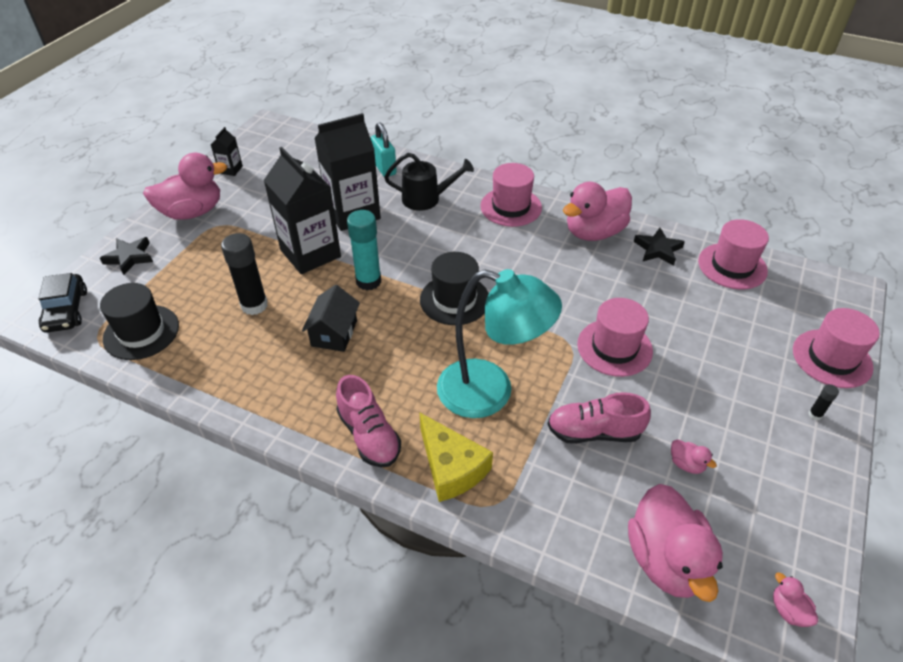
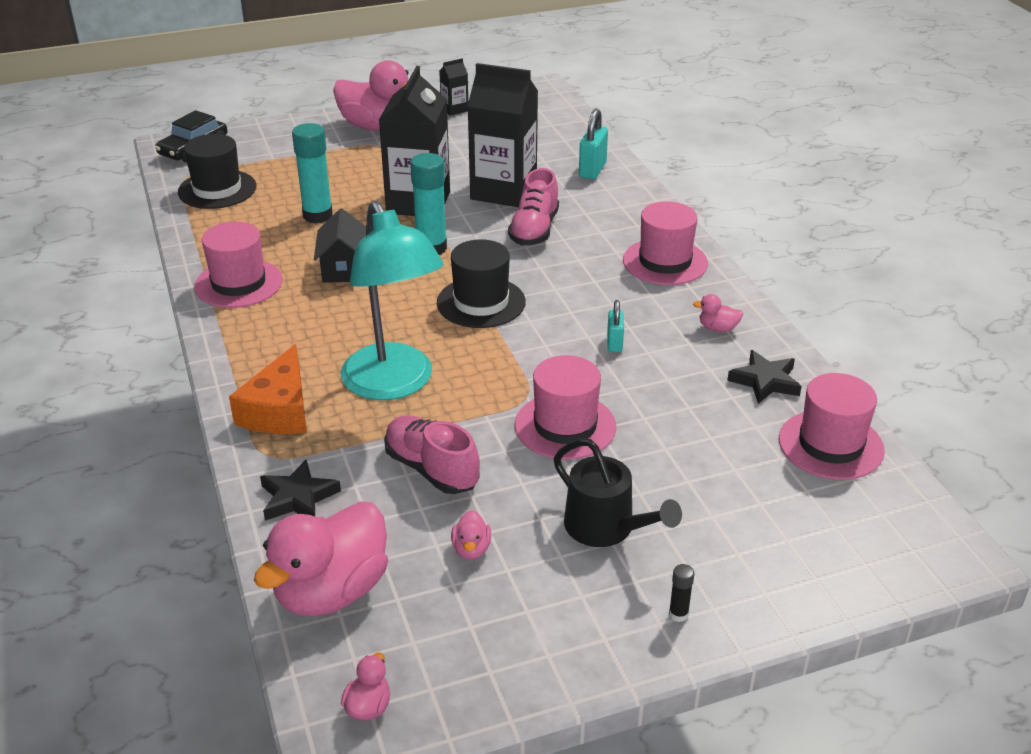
camera: 45 degrees right, 10 degrees down
(129, 257) = (284, 136): black star -> black star (298, 497)
(254, 305) = (317, 215): black glue stick -> turquoise glue stick
(334, 333) = (344, 268): black house -> black house turned 60 degrees counterclockwise
(369, 435) = (257, 350): pink shoe -> pink shoe (534, 230)
(426, 199) = (590, 213): black watering can -> black watering can (606, 528)
(451, 467) = (279, 410): yellow cheese -> orange cheese
(561, 276) = (614, 343): none -> turquoise padlock
(594, 232) = (717, 328): pink duck -> pink duck, size x0.41
(832, 358) = (796, 590): pink hat -> pink hat (238, 283)

